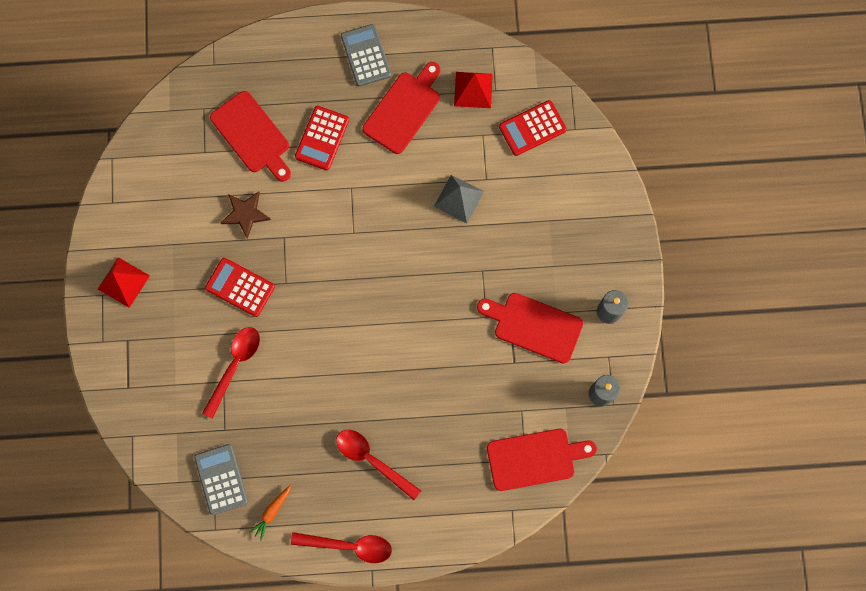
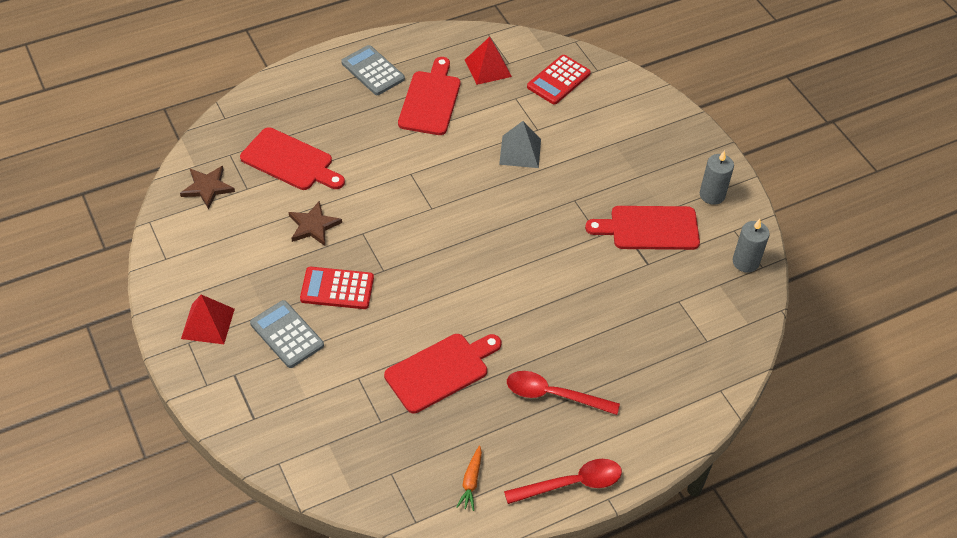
camera: 25 degrees left, 25 degrees down
(171, 139) = (207, 188): none -> brown star
(221, 479) = (399, 469): grey calculator -> grey calculator (287, 334)
(235, 366) = (364, 359): red spoon -> none
(322, 138) = (362, 144): red calculator -> none
(535, 459) = (716, 337): red cutting board -> red cutting board (441, 371)

